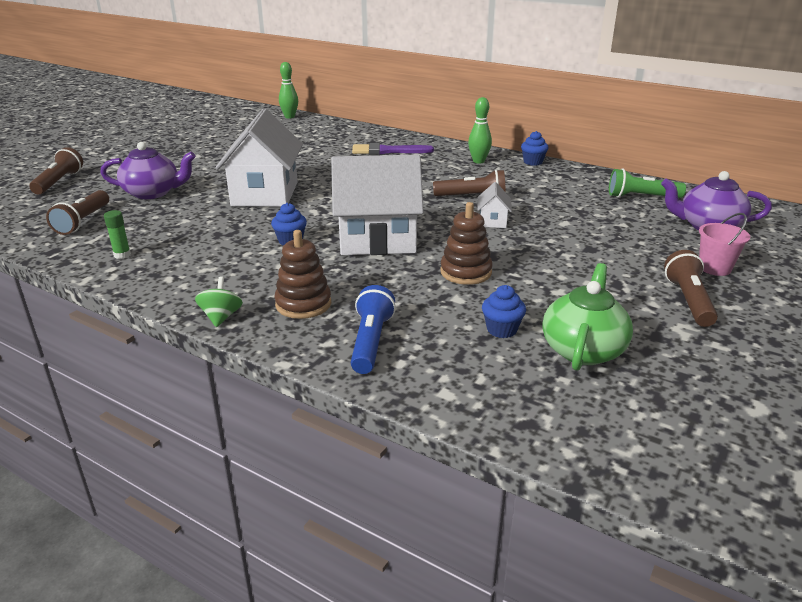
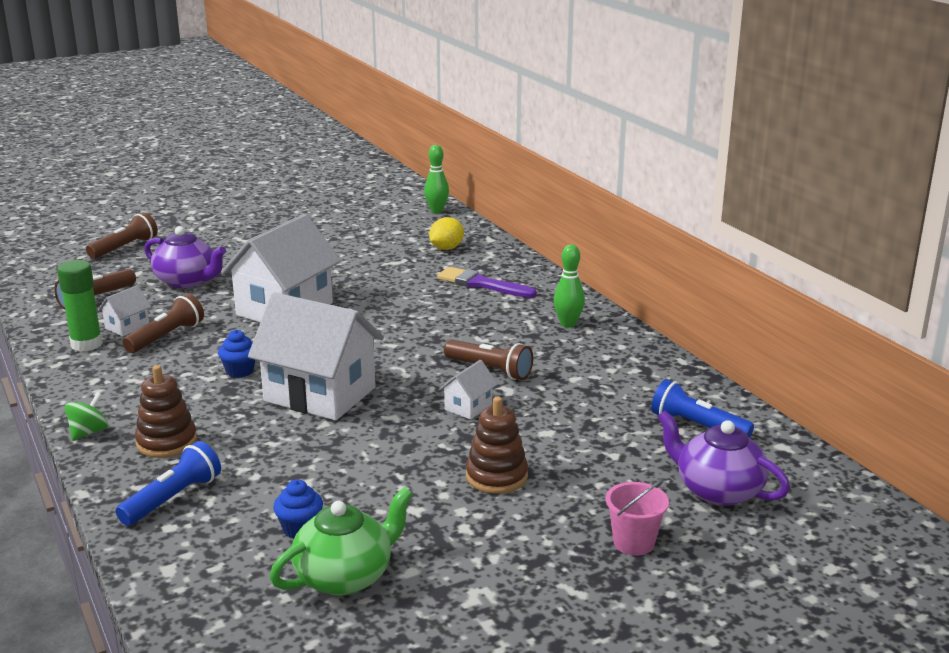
camera: 30 degrees right, 5 degrees down
(122, 255) = (86, 344): green glue stick -> green glue stick, size x1.82
(143, 234) = (127, 327): none -> white house
(330, 136) = (446, 248): none -> yellow lemon
(466, 272) = (354, 457): brown stacking toy -> brown stacking toy (496, 476)
(533, 162) = (633, 341): blue cupcake -> none
(641, 197) = (697, 426): green flashlight -> blue flashlight
(688, 300) = (537, 568): brown flashlight -> brown flashlight (166, 337)

